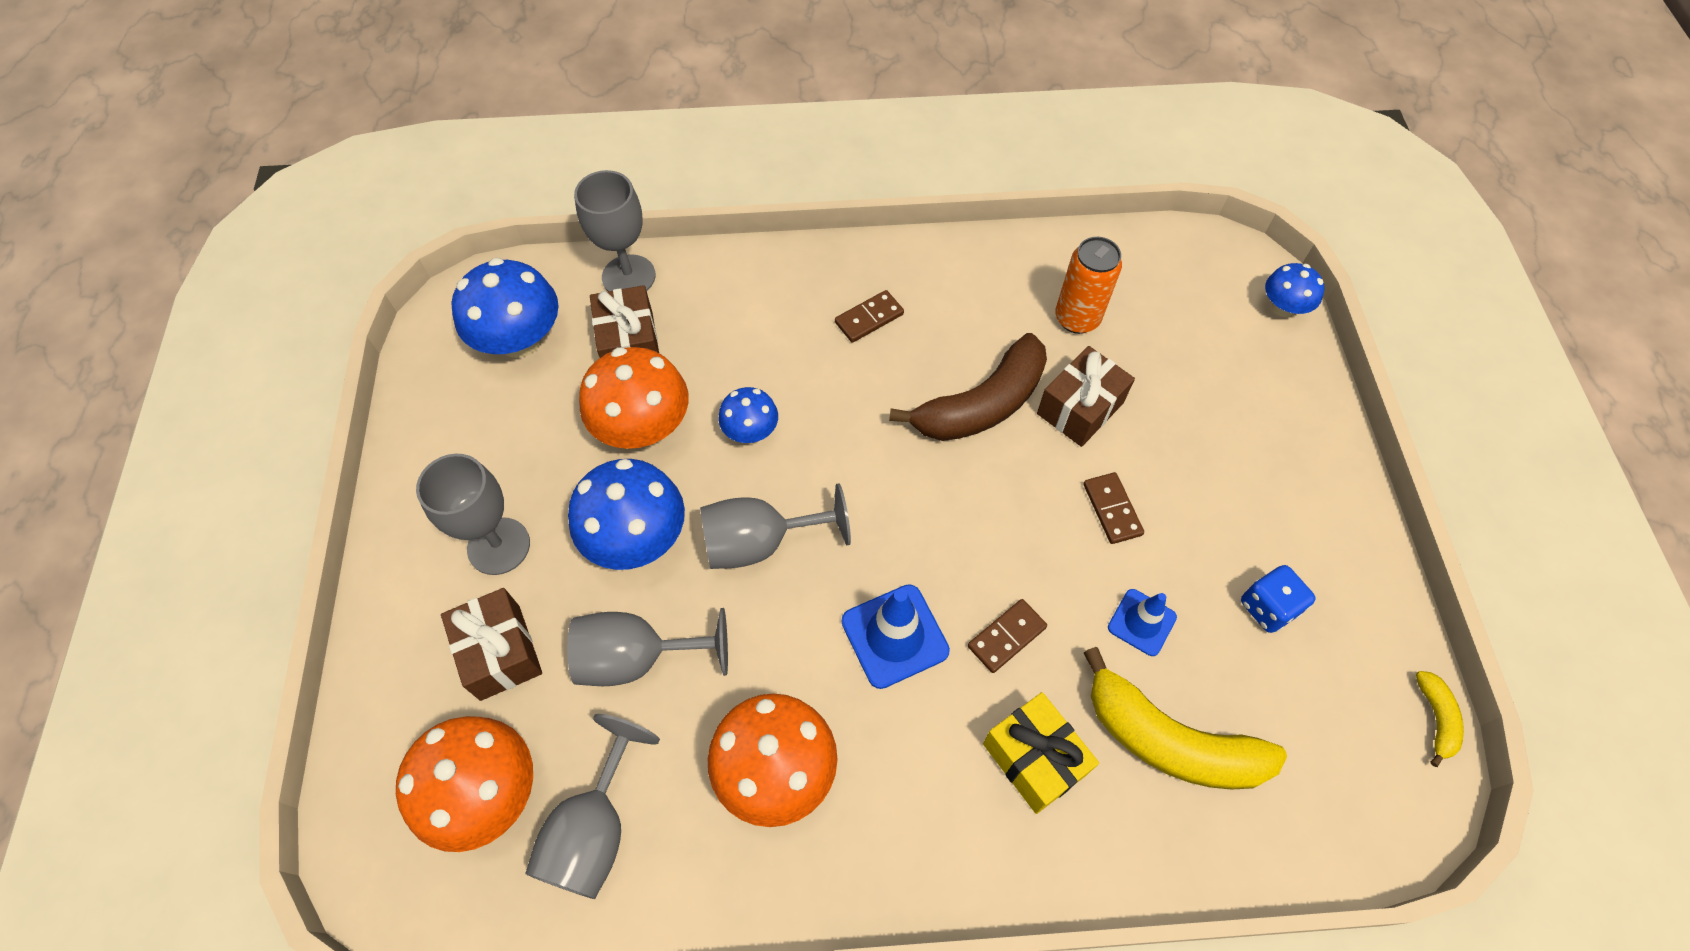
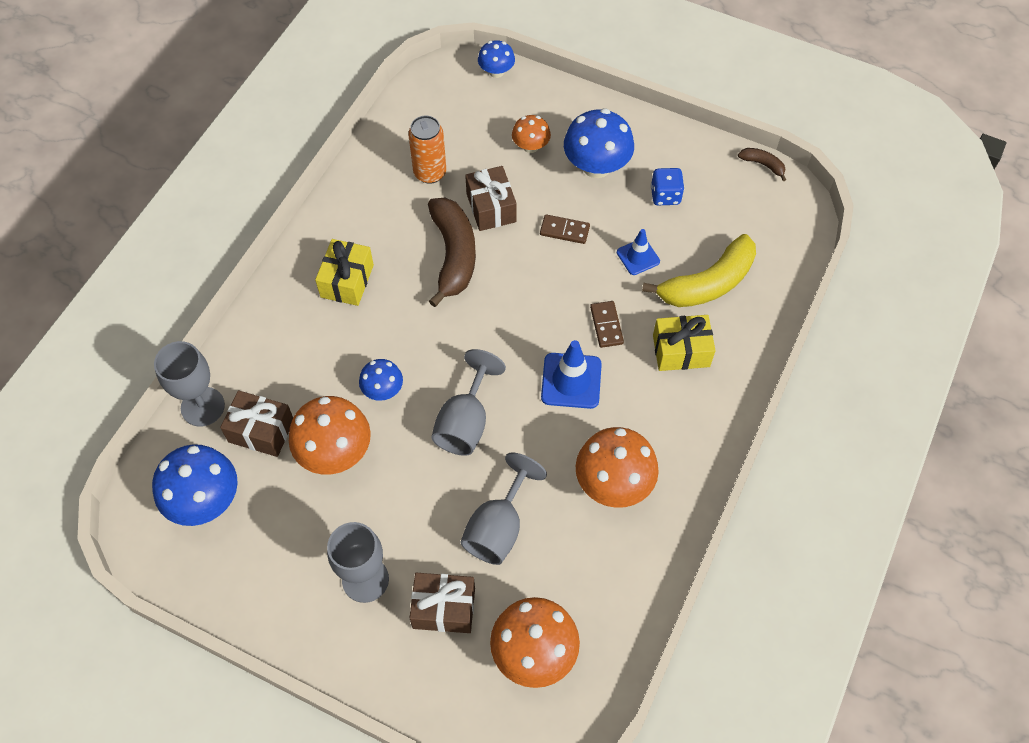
camera: 60 degrees left, 0 degrees up
(595, 830) = (592, 598): grey goblet -> none
(637, 538) = (415, 492): blue mushroom -> blue mushroom (596, 166)
(869, 318) = (347, 281): brown domino -> yellow gift
(1206, 403) = (531, 146): none -> orange mushroom
(1436, 718) = (763, 164): yellow banana -> brown banana

